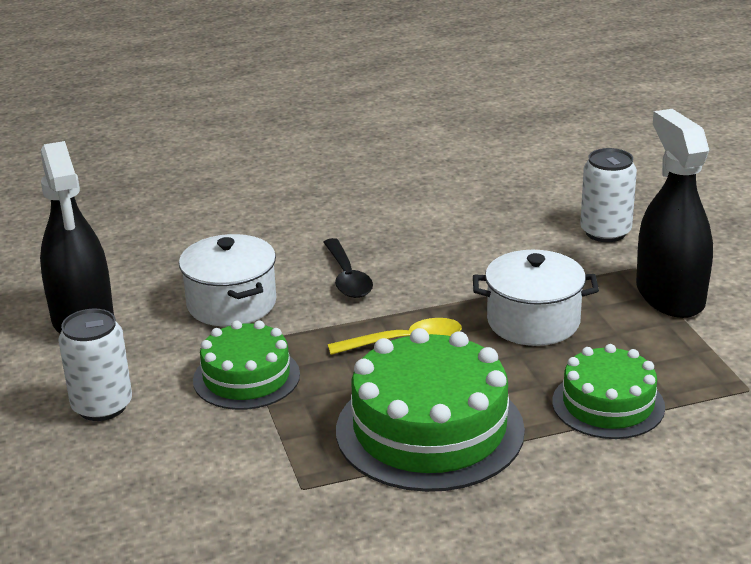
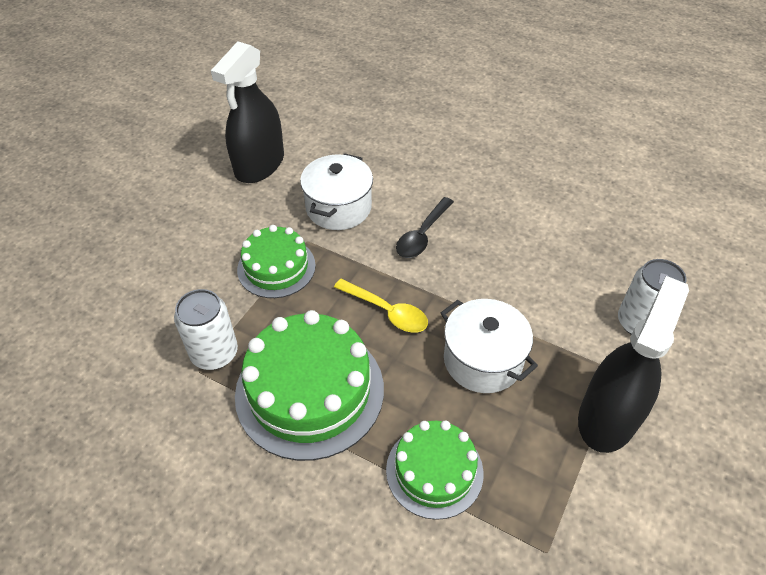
camera: 45 degrees right, 20 degrees up
(102, 406) = (193, 231): white can -> white can (214, 353)

